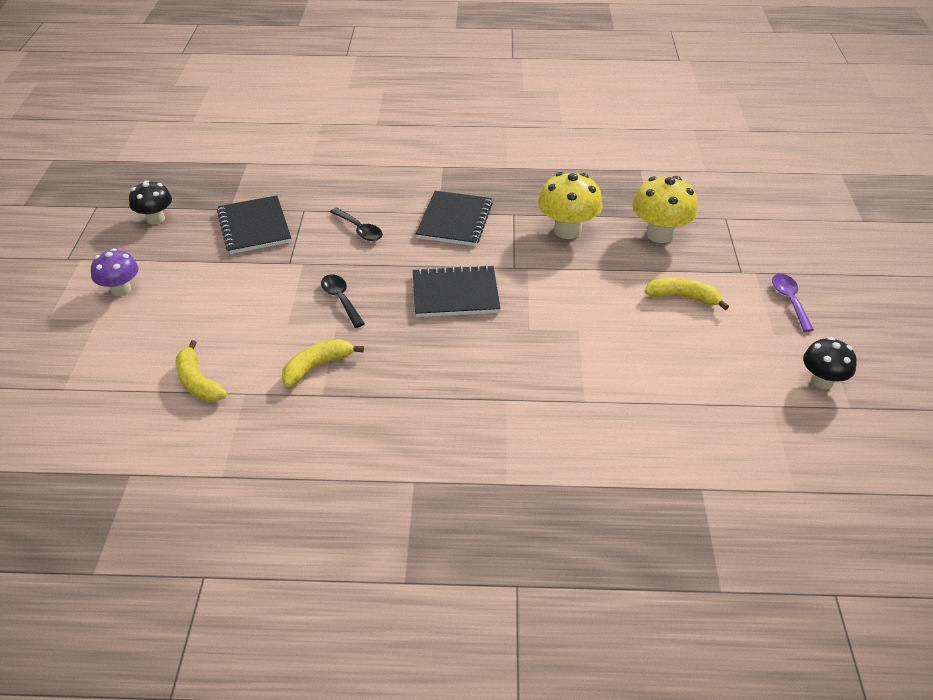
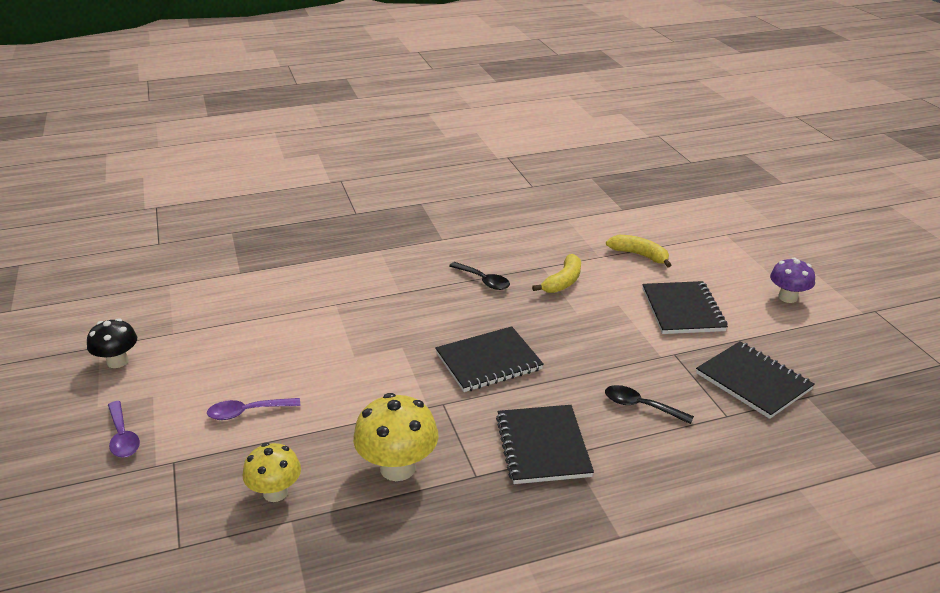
camera: 160 degrees right, 10 degrees down
(155, 219) = (862, 365): black mushroom -> none
(234, 301) = (682, 310): none -> black notebook
(341, 299) = (592, 332): black spoon -> black spoon (483, 281)
(660, 234) = (275, 492): yellow mushroom -> yellow mushroom, size x0.66
(683, 297) = (247, 412): yellow banana -> purple spoon

